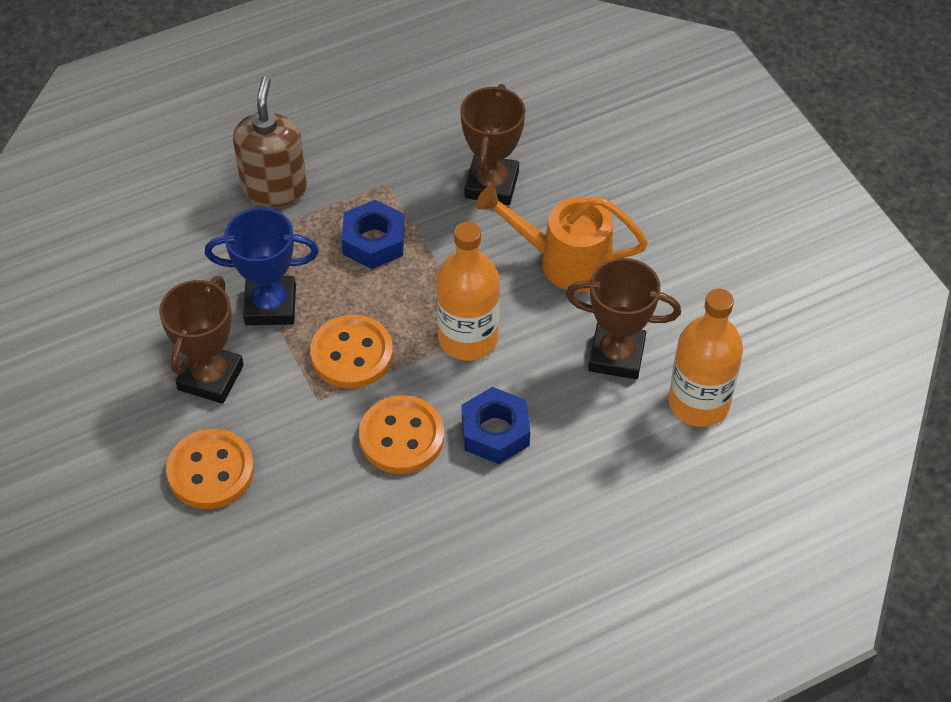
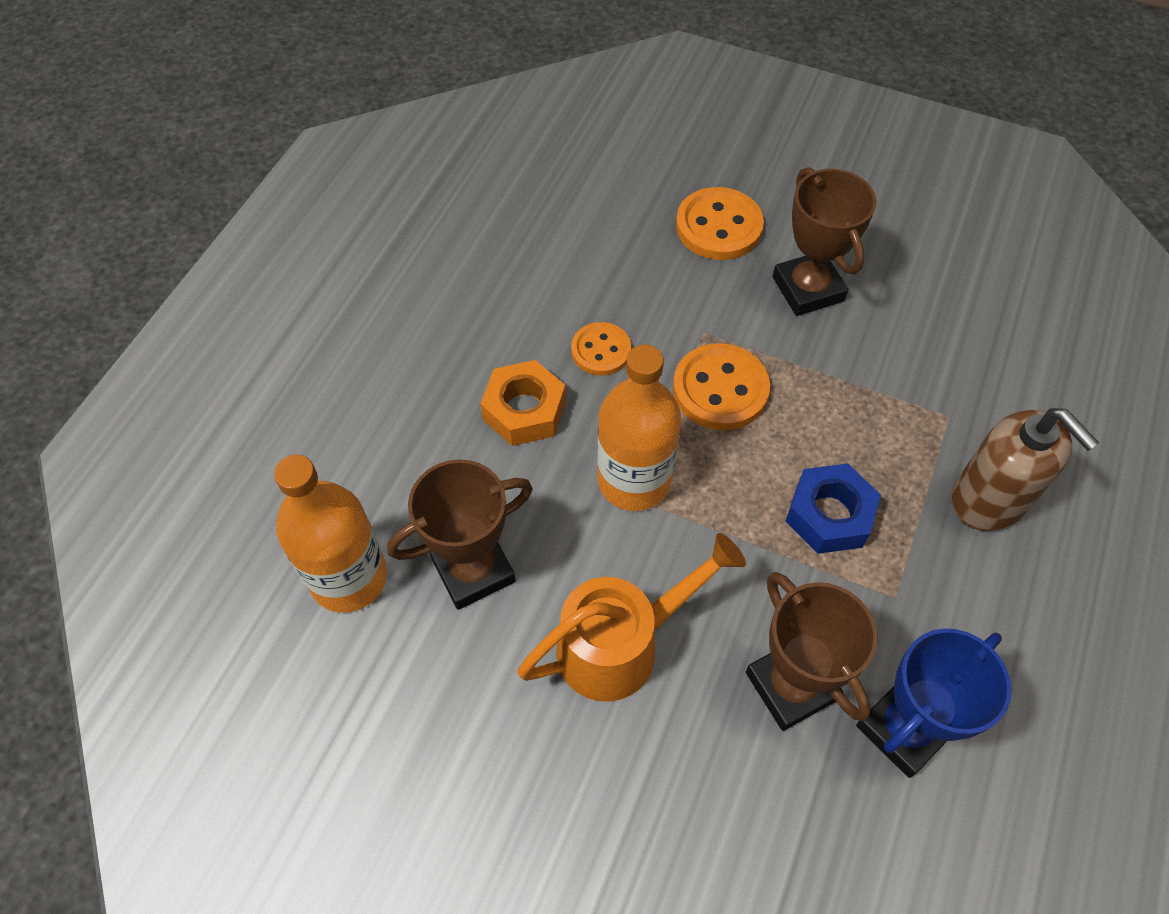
camera: 140 degrees right, 5 degrees up
(270, 305) = (839, 381): blue trophy -> blue trophy (904, 728)
(401, 437) = (601, 350): orange button -> orange button, size x0.64
(495, 432) = (524, 410): blue nut -> orange nut

